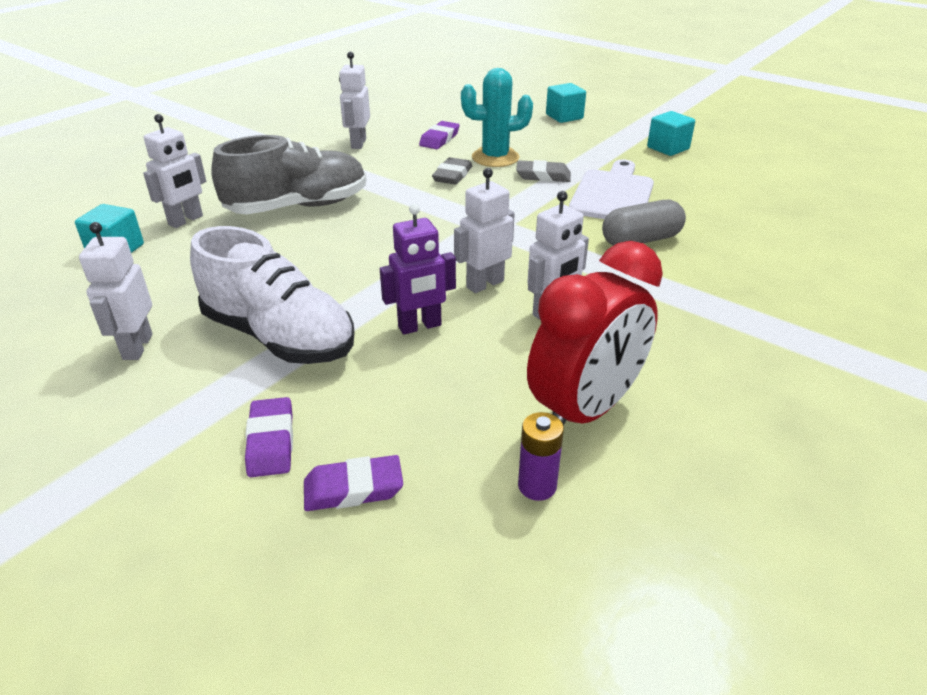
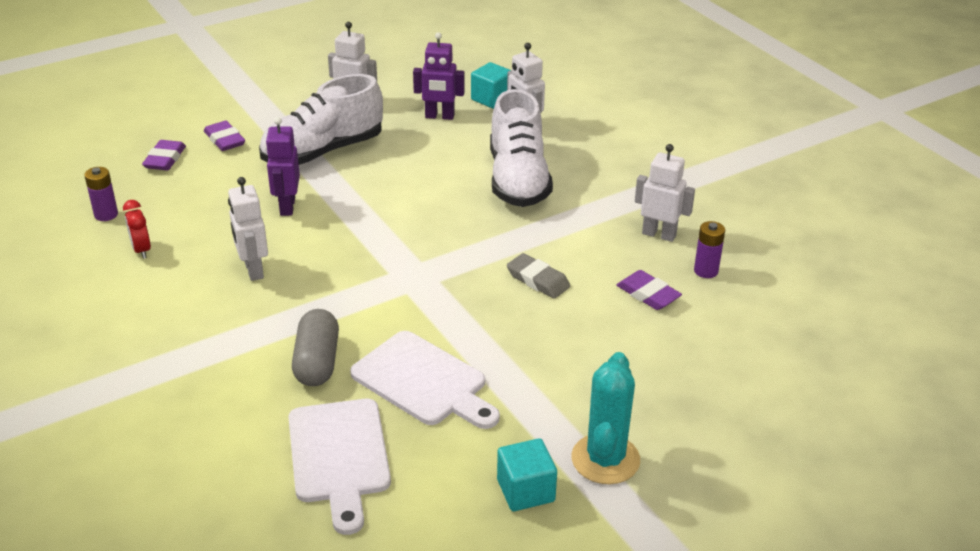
camera: 110 degrees right, 0 degrees up
(166, 274) = (439, 116): none -> purple robot
(271, 441) = (224, 140): purple eraser -> purple eraser turned 45 degrees clockwise
(298, 207) = (518, 180): grey shoe -> white shoe
(396, 126) = (706, 271): none -> purple battery
(485, 284) = (317, 248): white robot -> none
(495, 157) = (571, 323): turquoise cactus -> turquoise cactus (605, 459)
(543, 176) = (501, 344): grey eraser -> none
(564, 117) = (688, 429): turquoise cube -> none
(585, 410) = (141, 250): red clock -> red clock, size x0.43
(720, 207) = (339, 456): none -> white cutting board

